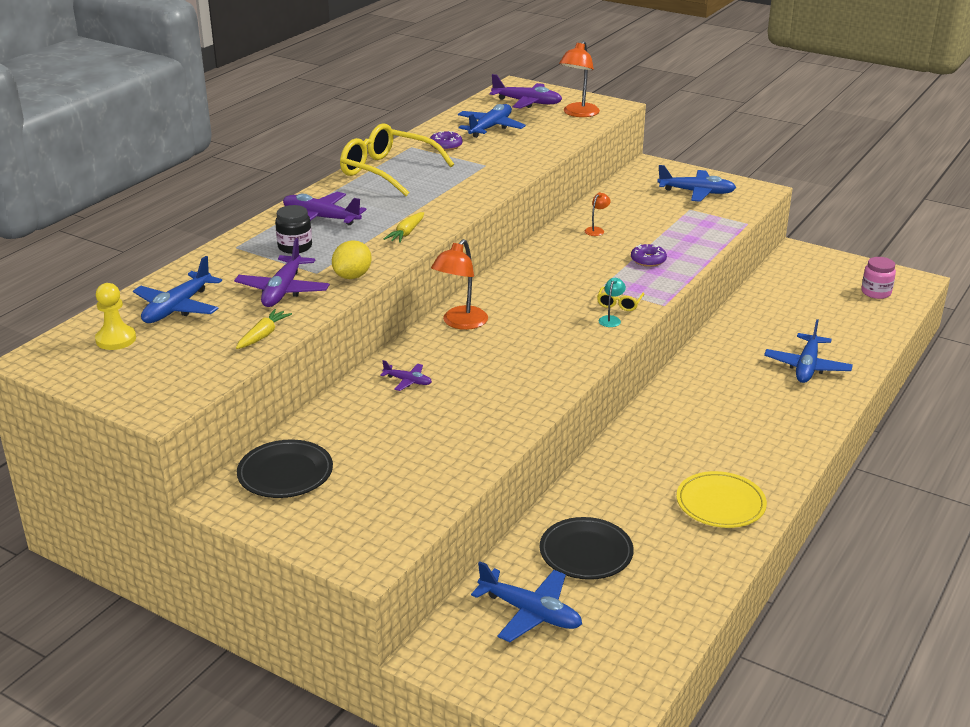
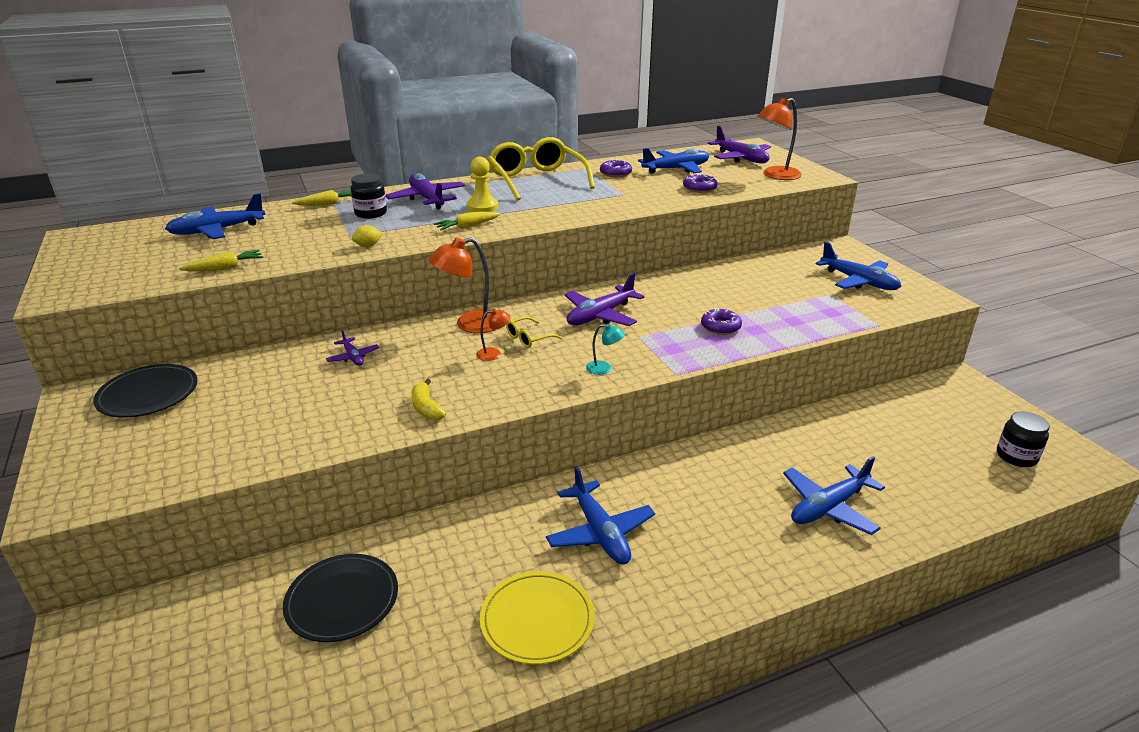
camera: 35 degrees right, 0 degrees up
(116, 339) = (141, 239): yellow pawn -> yellow pawn (482, 207)
(233, 250) = (328, 204): none -> yellow carrot
(283, 291) = (302, 241): purple plane -> purple plane (600, 315)
(352, 276) = (368, 246): yellow lemon -> yellow lemon, size x0.58
(528, 393) = (426, 408): none -> yellow banana
(530, 613) = (209, 637): blue plane -> blue plane (600, 533)
(537, 142) = (699, 188): none -> purple donut
(596, 230) = (707, 286): orange lamp -> orange lamp (494, 353)
(611, 319) = (604, 368): turquoise lamp -> turquoise lamp turned 45 degrees clockwise
(619, 304) = (633, 357): yellow glasses -> yellow glasses (528, 338)
(876, 292) = (1016, 456): pink jar -> black jar

